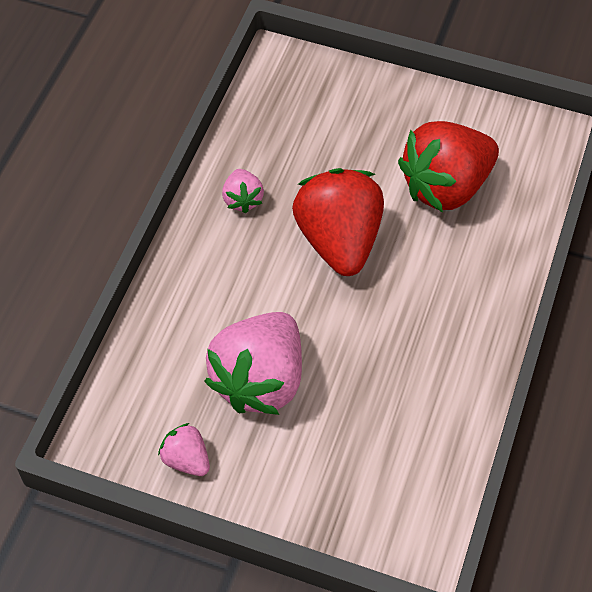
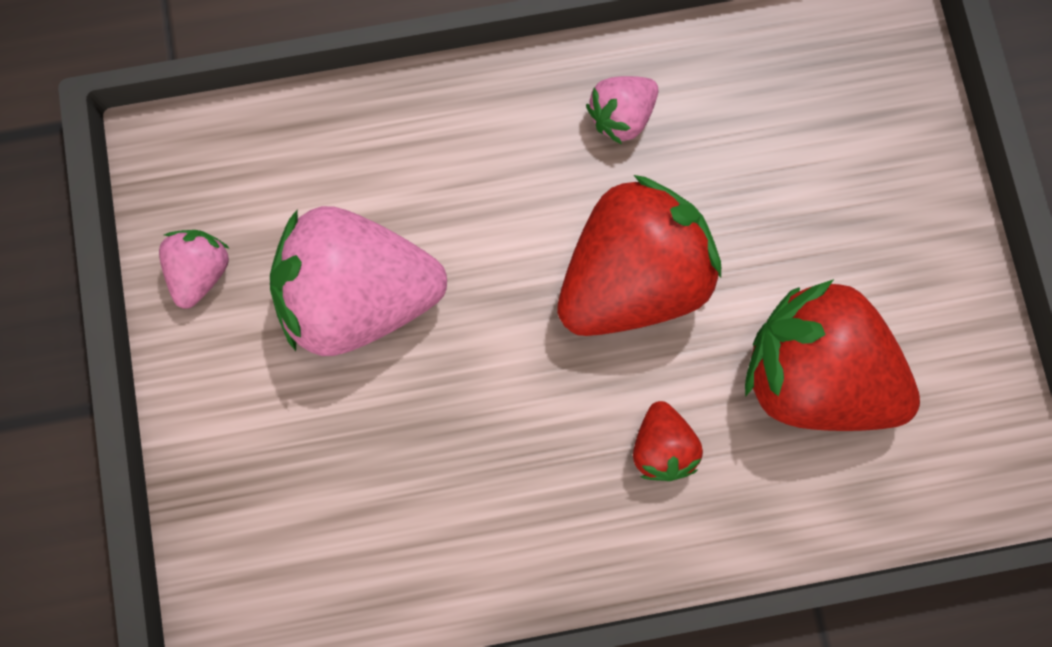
camera: 60 degrees right, 20 degrees up
(443, 274) = (662, 447): none -> red strawberry

